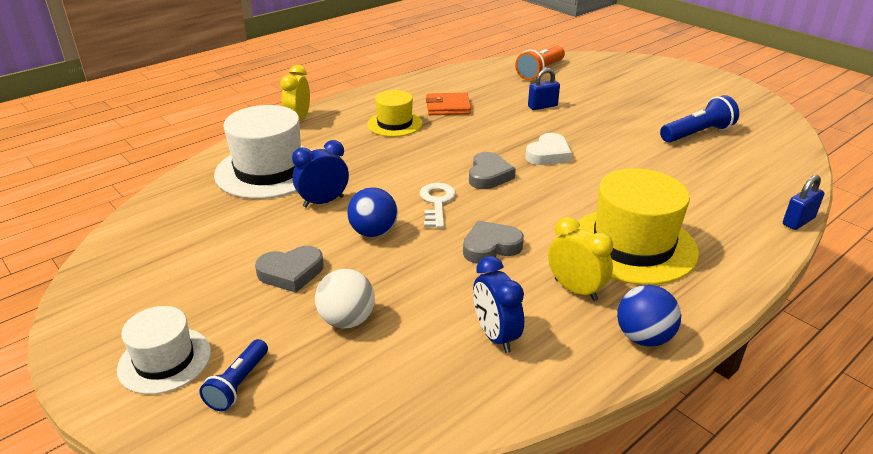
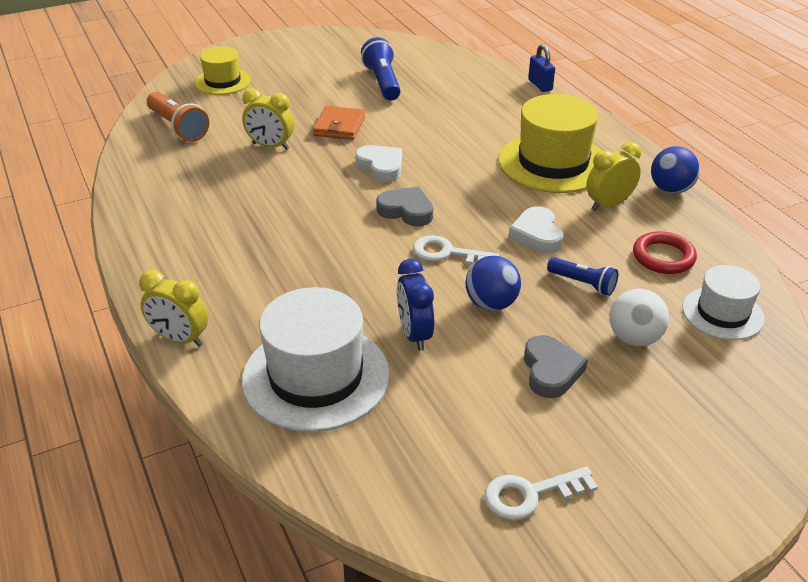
camera: 75 degrees left, 5 degrees up
(149, 275) = (531, 494): none -> white key
(165, 360) = (684, 473): white hat -> white hat (722, 313)
(238, 384) = (719, 417): blue flashlight -> blue flashlight (583, 284)
(394, 124) = (247, 256): yellow hat -> yellow hat (222, 81)
(448, 107) = (227, 208): orange wallet -> orange wallet (339, 126)
(491, 247) = (537, 235): grey heart -> white heart
(495, 336) = (663, 257): blue clock -> red ring
(542, 106) = (270, 146): blue padlock -> yellow clock

